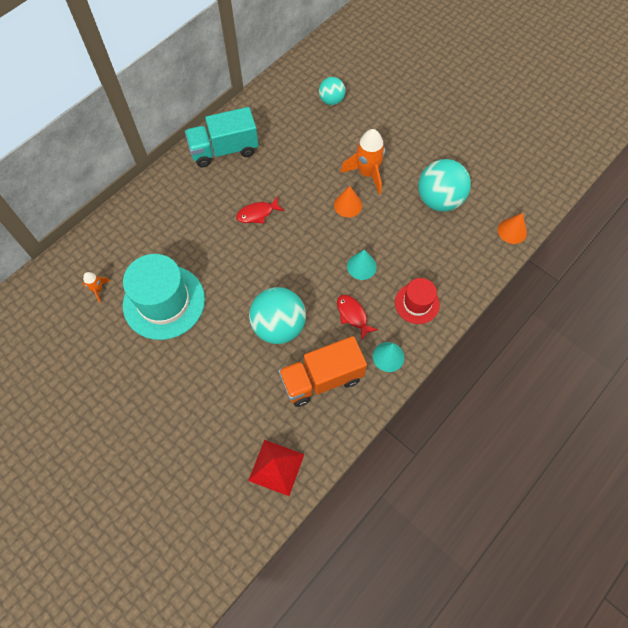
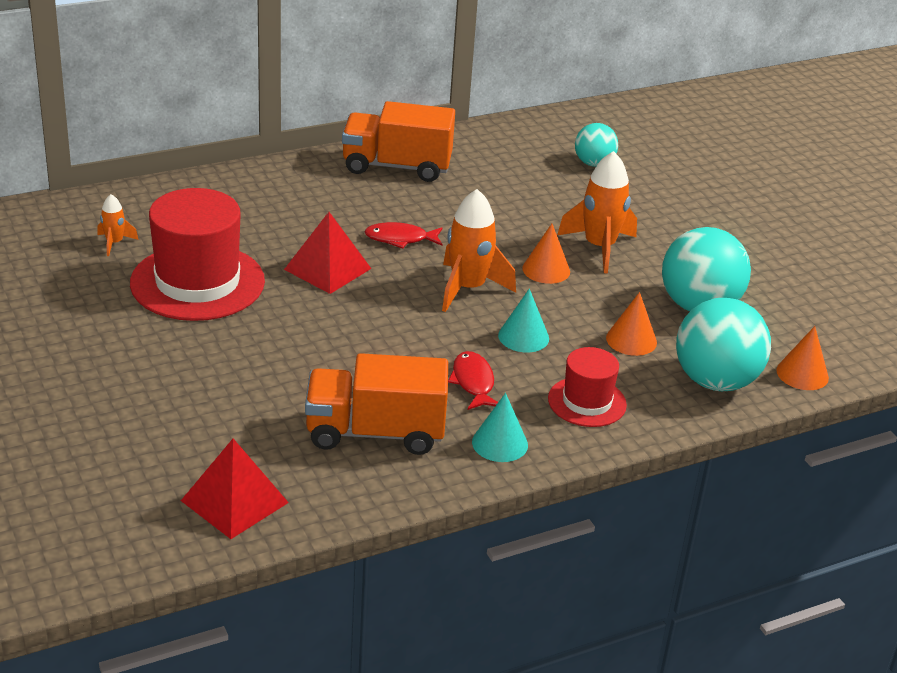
camera: 20 degrees right, 30 degrees down
(164, 302) = (197, 282): turquoise hat -> red hat
(224, 150) = (396, 166): turquoise truck -> orange truck
(230, 257) = (328, 269): none -> red pyramid
(279, 326) = (349, 358): turquoise ball -> turquoise ball (715, 381)
(314, 239) = (468, 288): none -> orange rocket
(417, 243) = (631, 340): none -> orange cone

